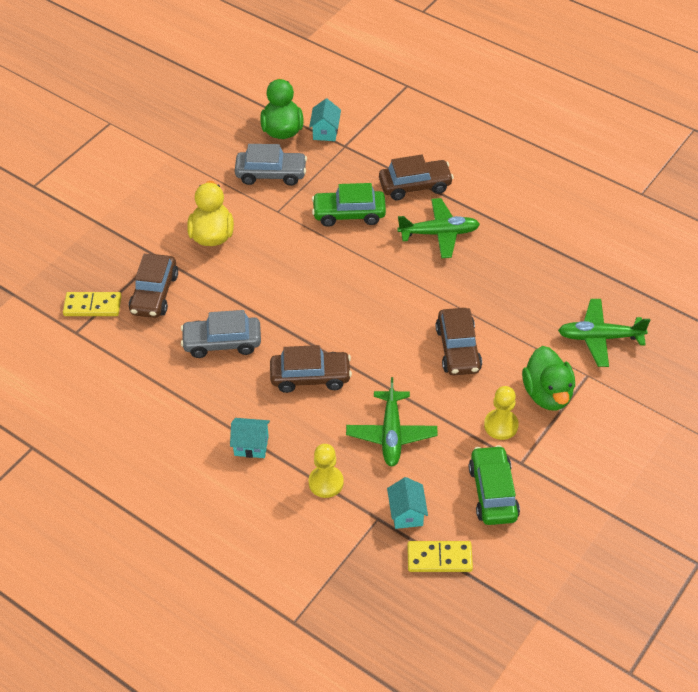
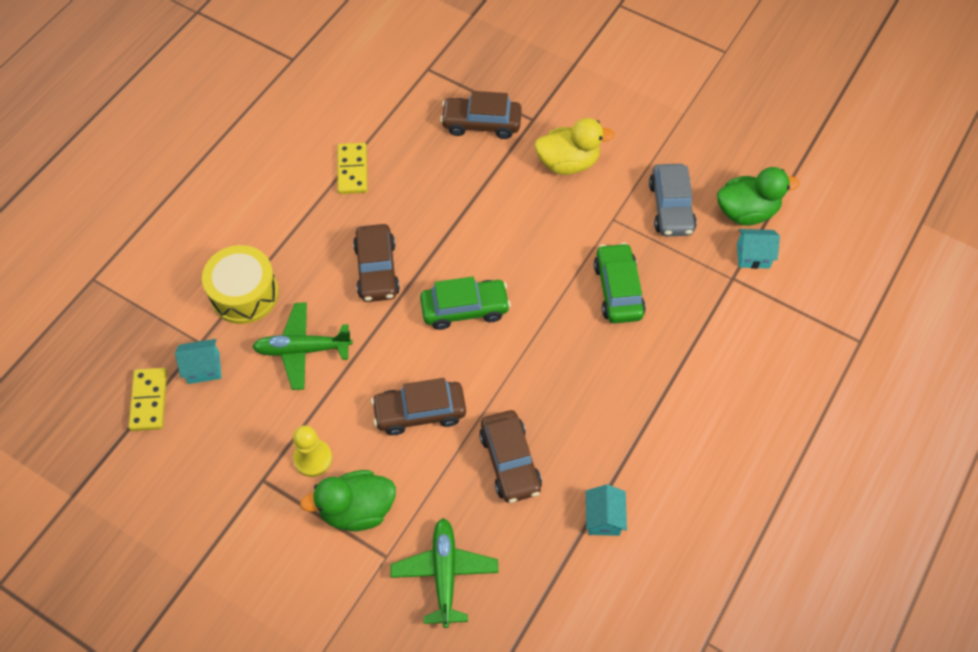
camera: 85 degrees right, 10 degrees up
(92, 306) = (461, 76): yellow domino -> yellow domino (352, 170)
(222, 342) = (420, 188): grey car -> none
(251, 445) = (290, 226): turquoise house -> turquoise house (603, 518)
(326, 482) = (244, 294): yellow pawn -> yellow drum
(415, 186) = (676, 358): brown car -> brown car (510, 461)
(439, 233) = (598, 387): green plane -> none
(493, 492) = (225, 451): green car -> green car (465, 309)

